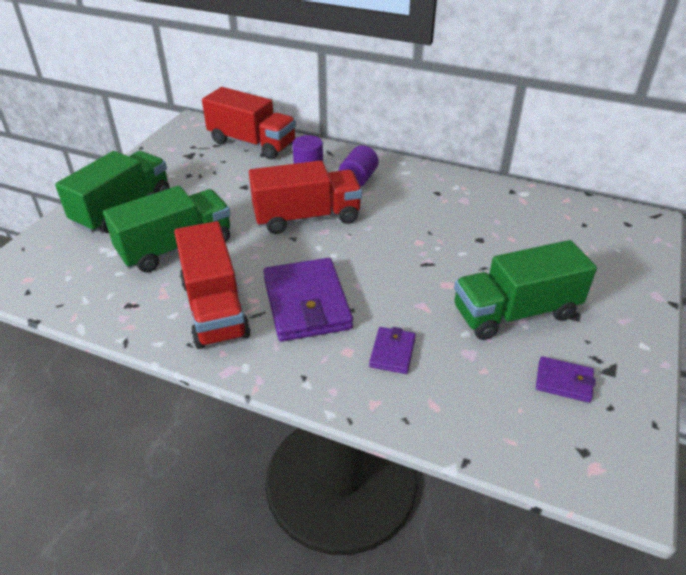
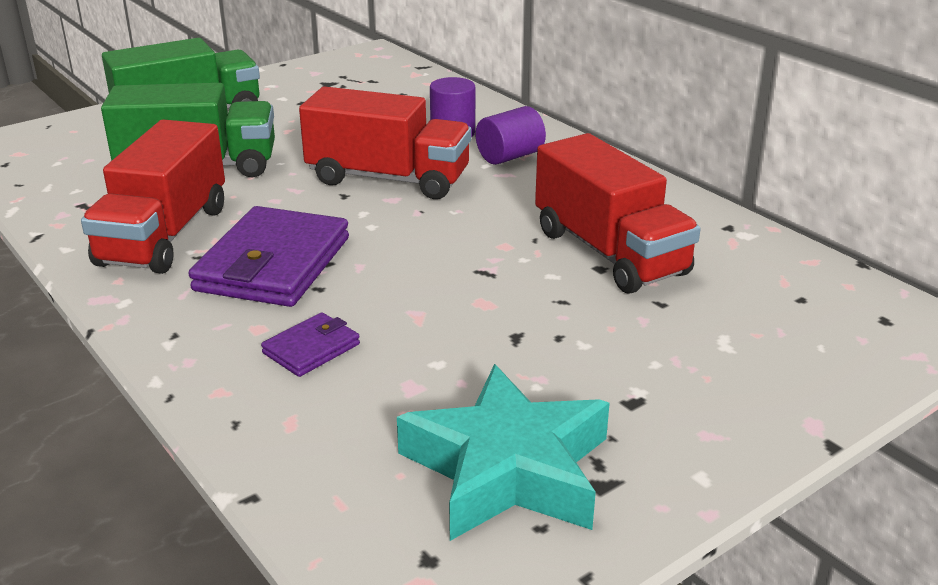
camera: 30 degrees right, 10 degrees down
(252, 143) = (418, 88): red truck -> red truck (609, 252)
(515, 312) = (540, 365): green truck -> none
(563, 382) = (507, 469): purple wallet -> turquoise star

